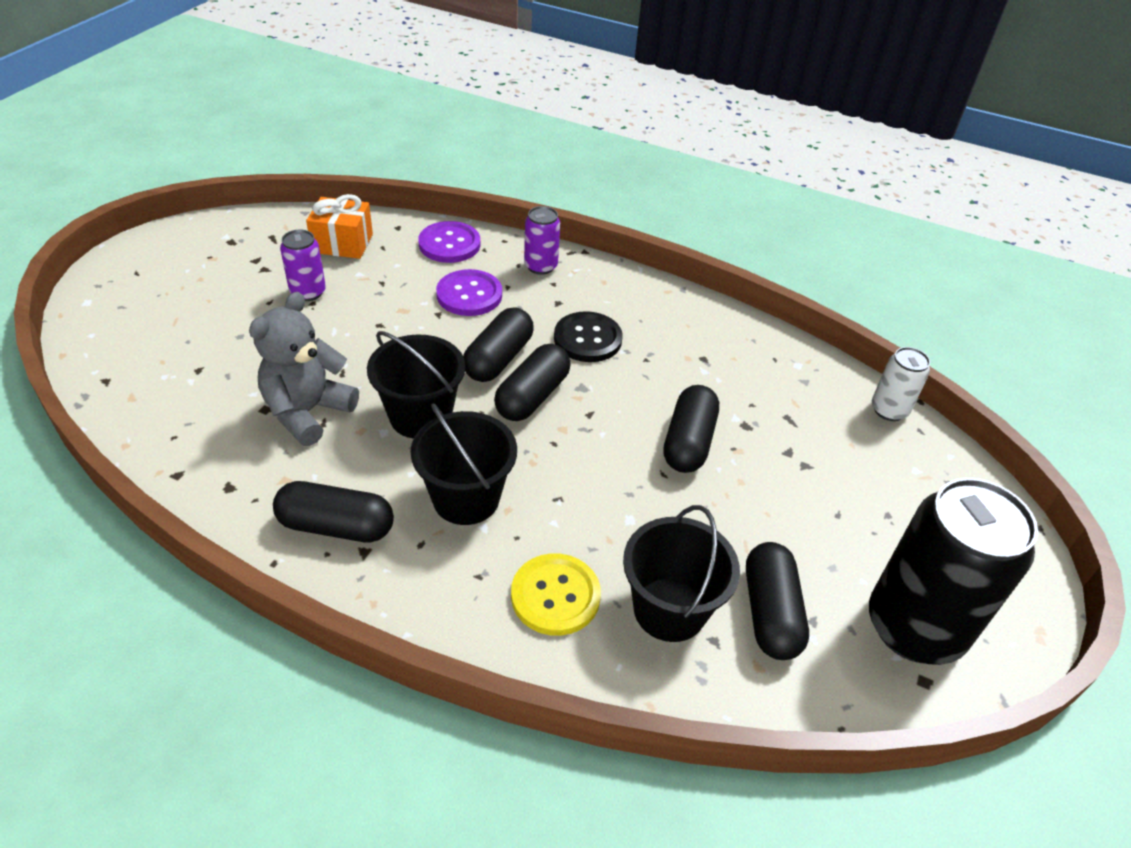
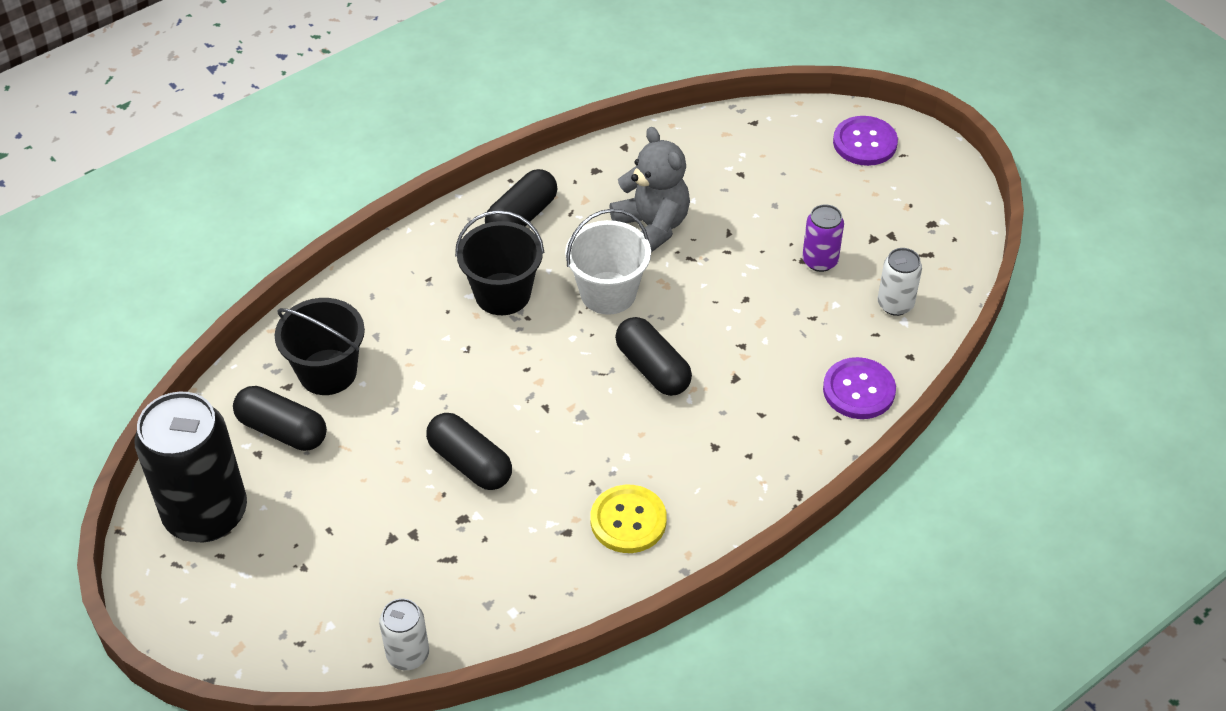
camera: 120 degrees right, 5 degrees up
(342, 243) = (895, 304): orange gift -> white can
(420, 416) = (608, 293): black bucket -> white bucket
(469, 295) = (761, 378): purple button -> purple button (864, 143)
(532, 396) = (590, 374): black capsule -> none
(540, 266) = (784, 455): purple can -> none
(555, 596) = (383, 313): yellow button -> yellow button (628, 520)
(587, 339) = (645, 447): black button -> none

